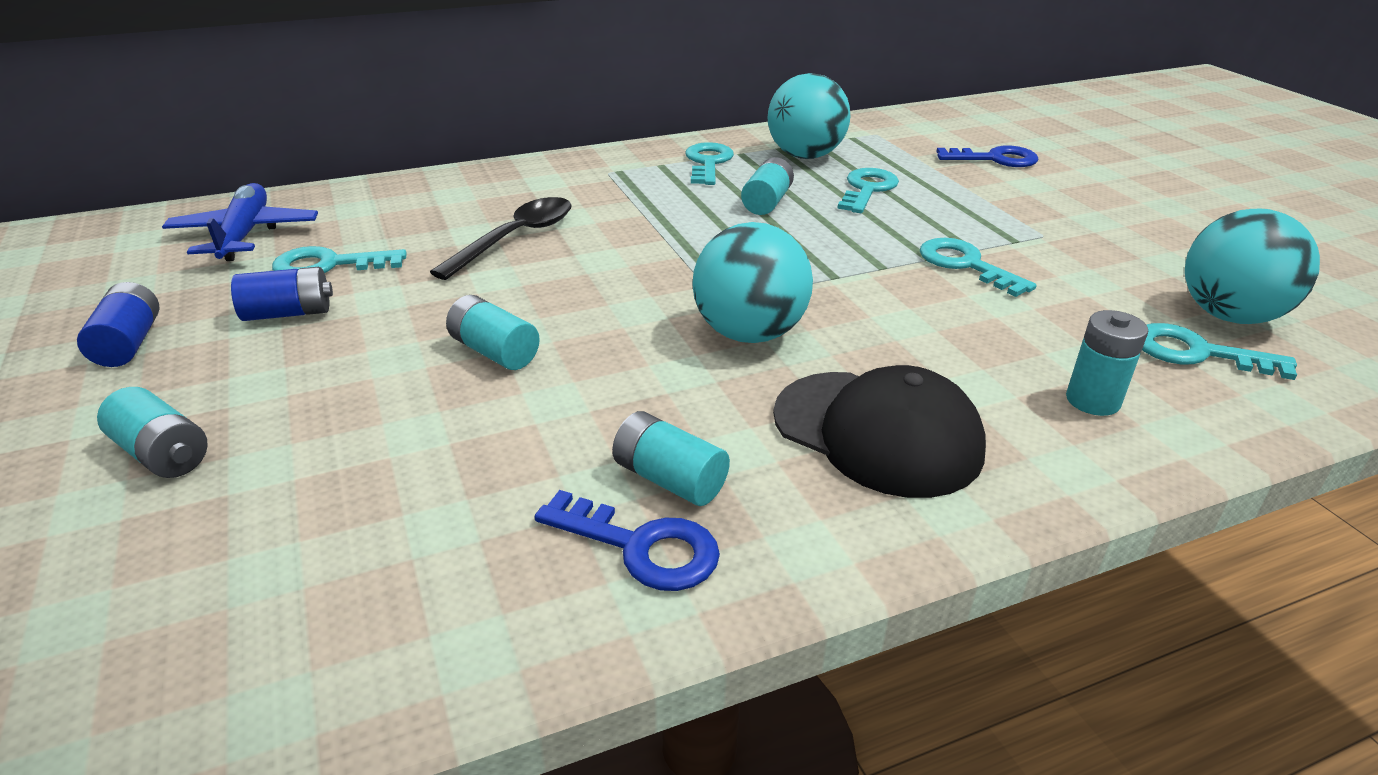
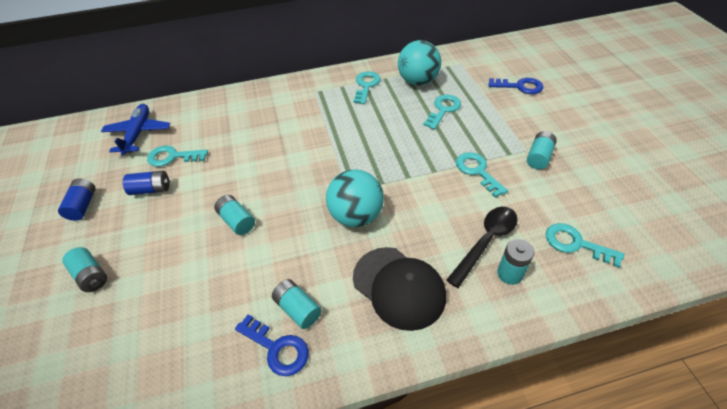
camera: 10 degrees right, 15 degrees up
(516, 238) = (260, 141): black spoon -> black spoon (486, 242)
(767, 202) = (388, 118): turquoise battery -> turquoise battery (539, 157)
(1229, 316) = (603, 217): turquoise ball -> none

